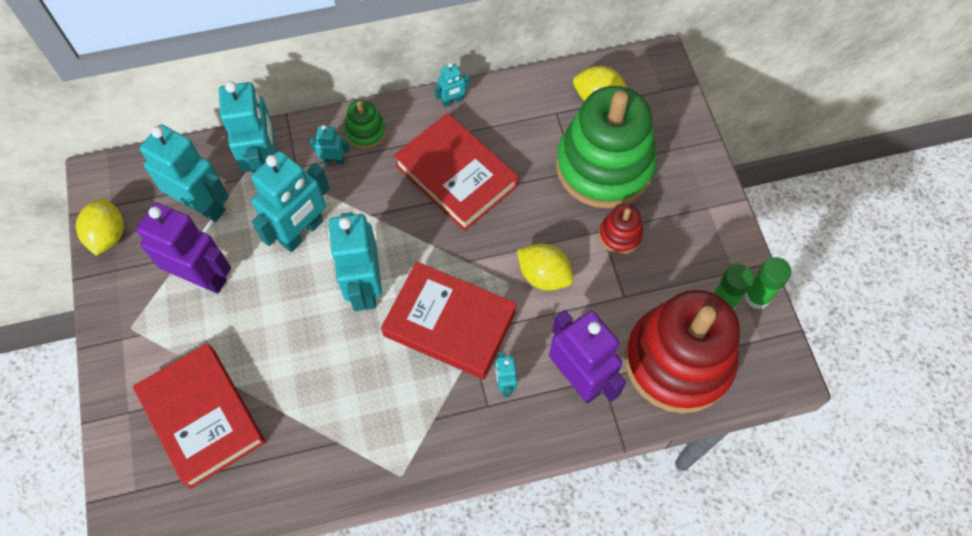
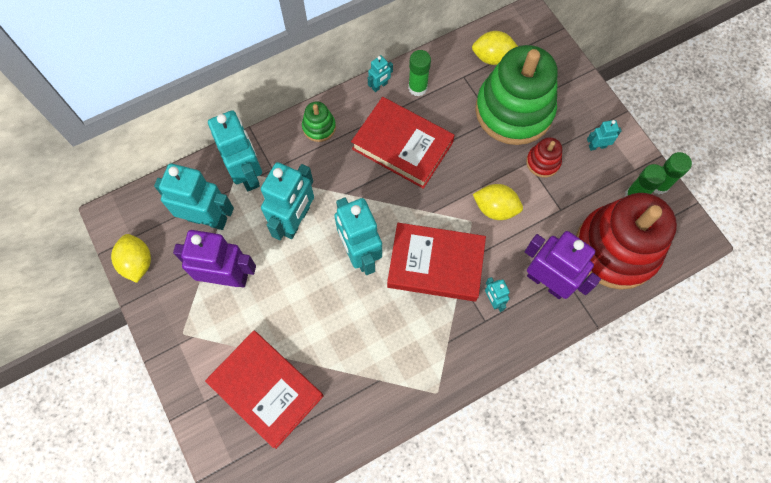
camera: 15 degrees left, 5 degrees up
(334, 160) = (301, 156): turquoise robot -> turquoise robot (597, 146)
(497, 113) = (417, 88): none -> green glue stick

